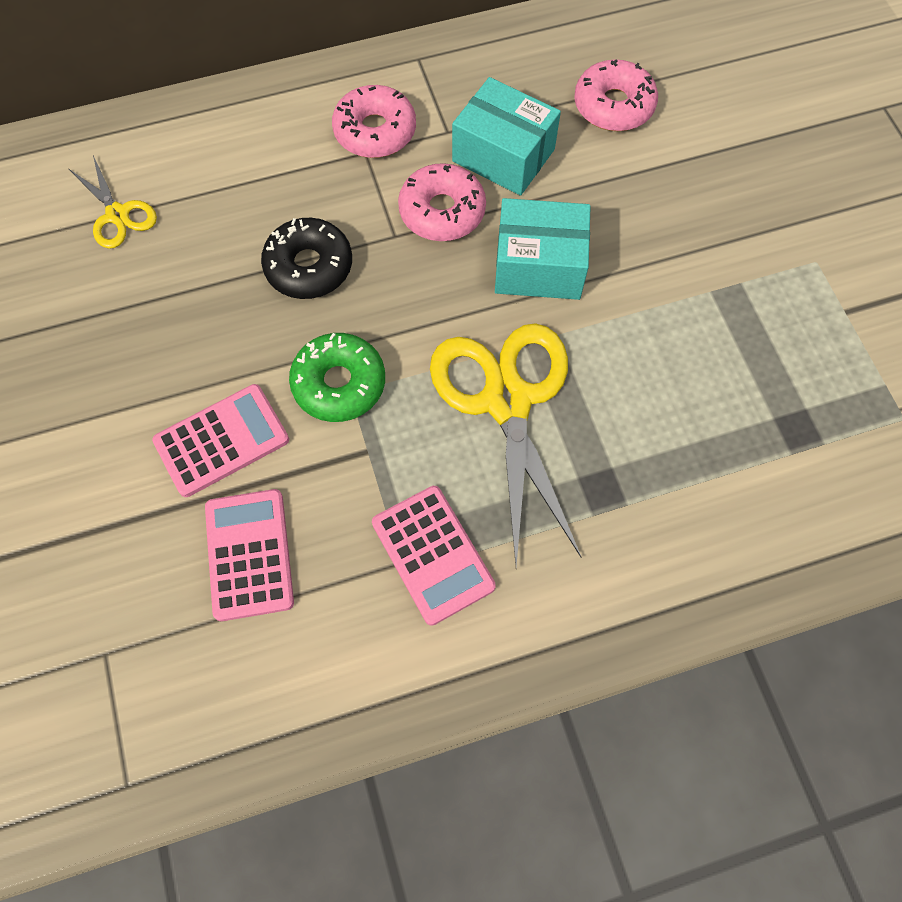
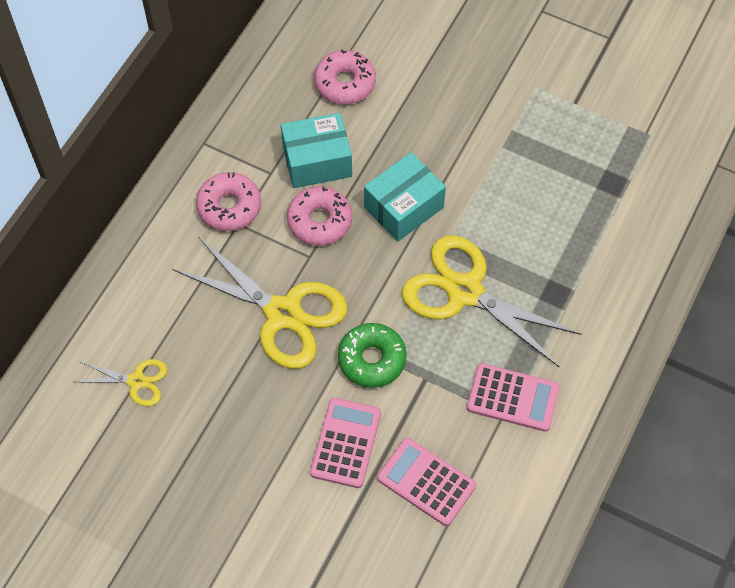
camera: 45 degrees left, 5 degrees down
(309, 266) = (282, 313): black donut -> yellow scissors

